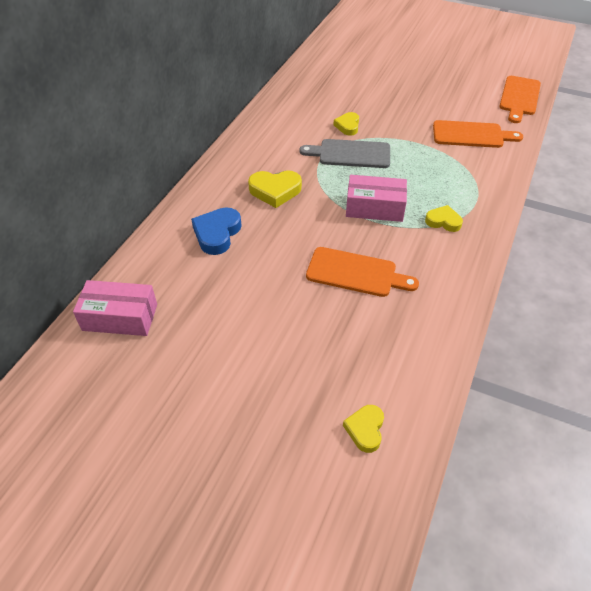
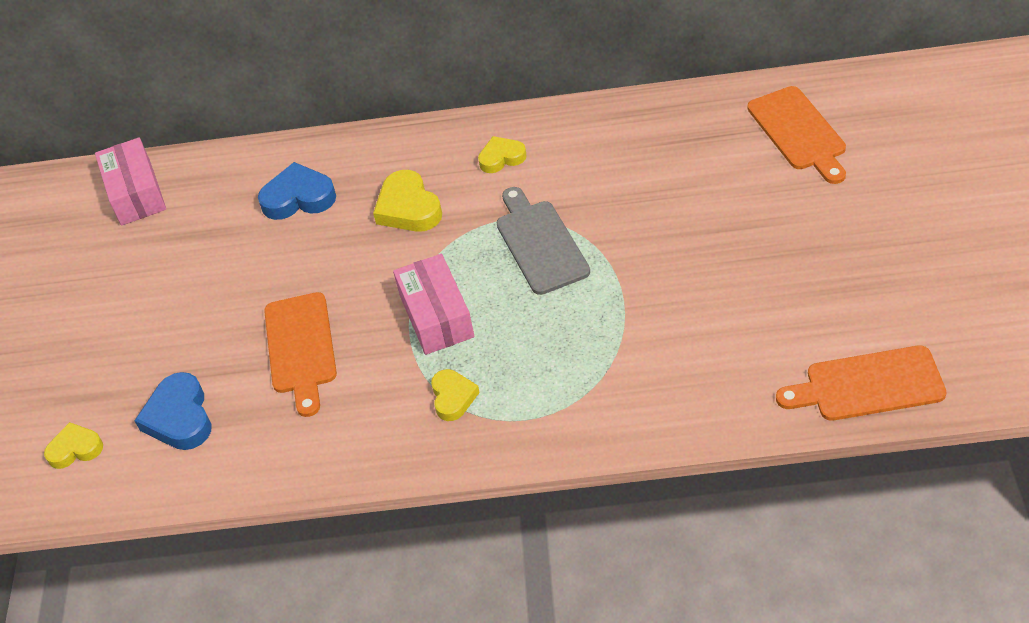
camera: 70 degrees right, 0 degrees up
(348, 126) = (606, 212): yellow heart -> yellow heart (501, 158)
(375, 354) = (179, 417): none -> blue heart
(471, 135) = (695, 358): orange cutting board -> orange cutting board (799, 132)

